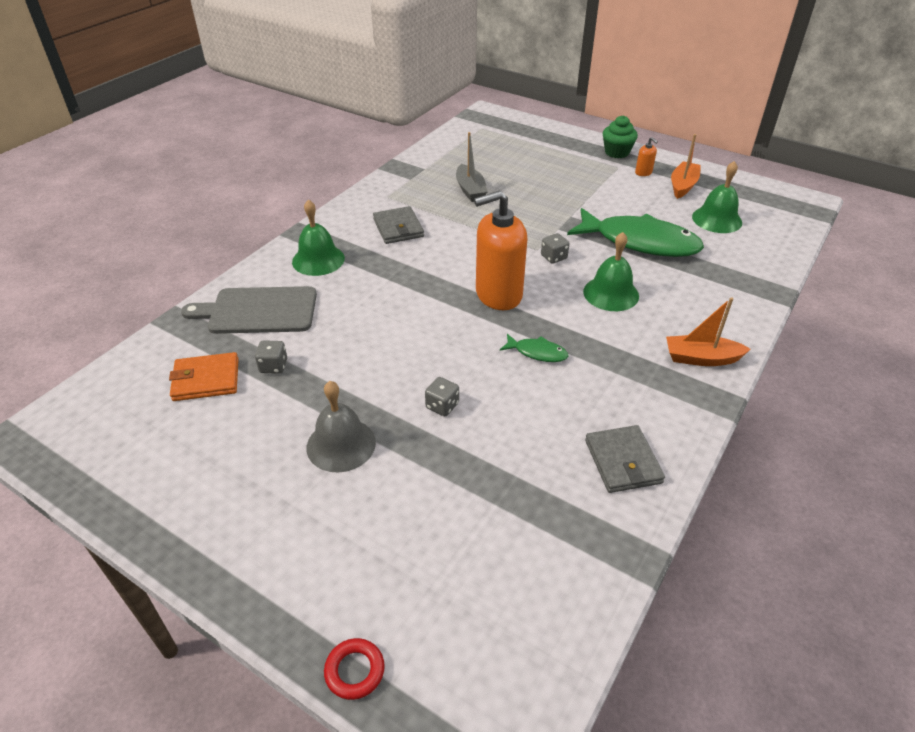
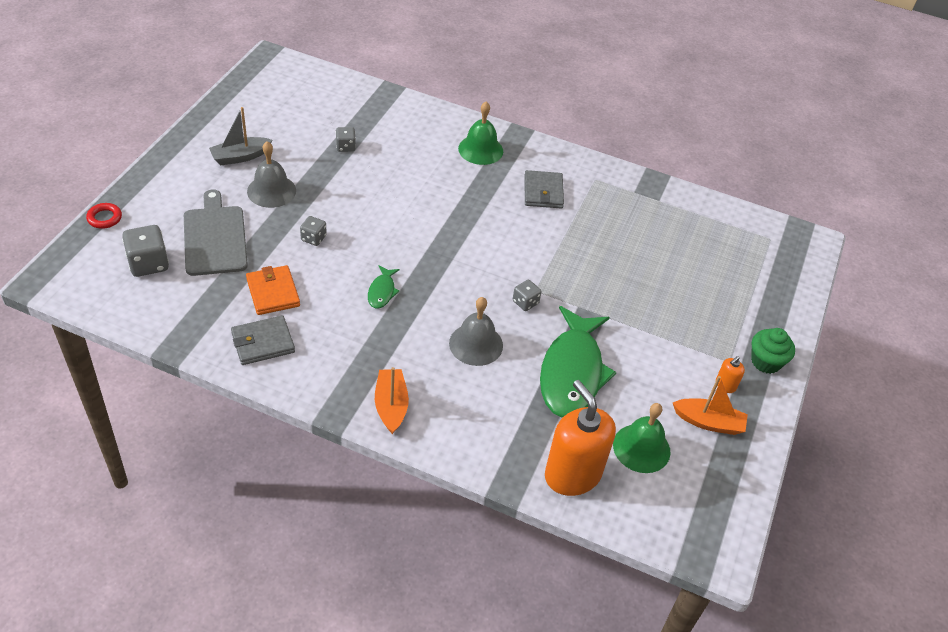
camera: 75 degrees right, 5 degrees up
(206, 379) = (328, 118): orange wallet -> orange wallet (273, 292)
(258, 311) = (406, 128): grey cutting board -> grey cutting board (215, 237)
(398, 228) = (543, 192): grey wallet -> grey wallet turned 60 degrees counterclockwise
(470, 190) = (628, 236): grey boat -> grey boat (240, 157)
(472, 597) = (148, 264): none -> grey dice
(498, 294) = (457, 264): orange soap dispenser -> orange soap dispenser (572, 475)
(611, 293) = (476, 344): green bell -> grey bell

